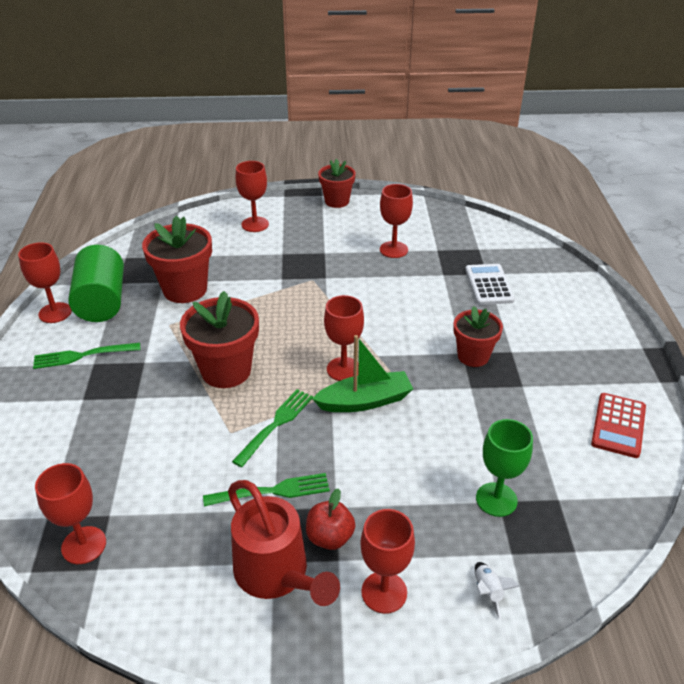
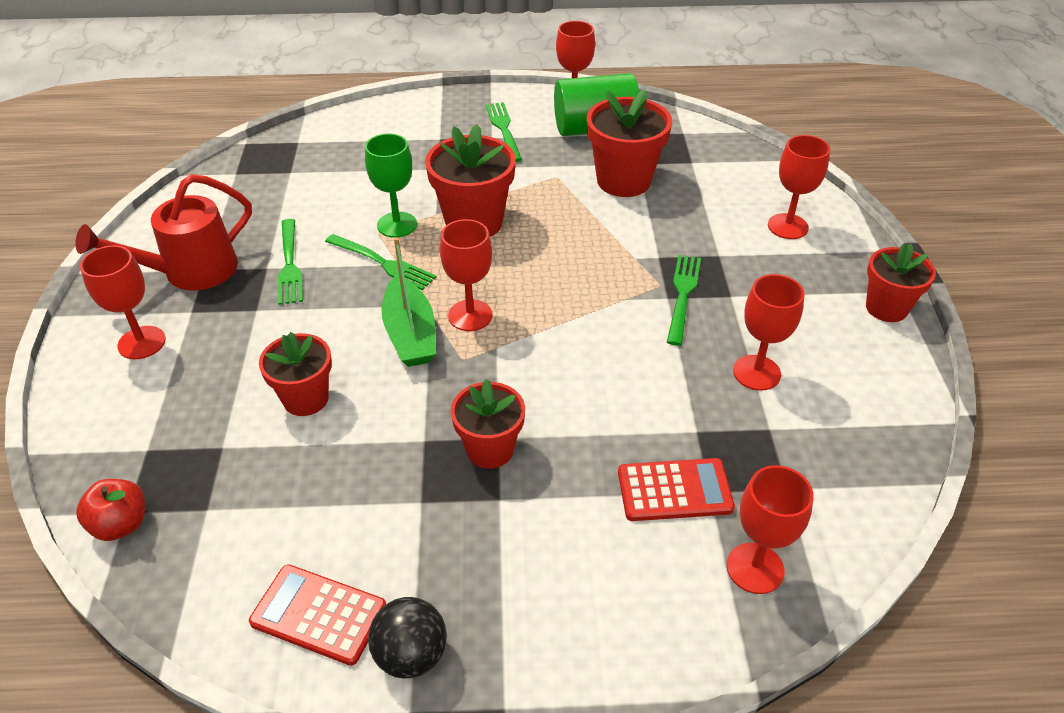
camera: 90 degrees right, 5 degrees up
(84, 545) = (262, 163): red goblet -> red goblet (755, 568)
(323, 271) = (683, 295): none -> green fork
(330, 537) = (219, 305): red apple -> red apple (121, 524)
(441, 456) = (306, 399): none -> red flower pot
(488, 285) = (674, 490): white calculator -> red calculator
(488, 592) = (108, 423): white rocket -> none
(496, 499) = (225, 445): green goblet -> green goblet (397, 225)
(628, 383) = (411, 654): none -> black ball

